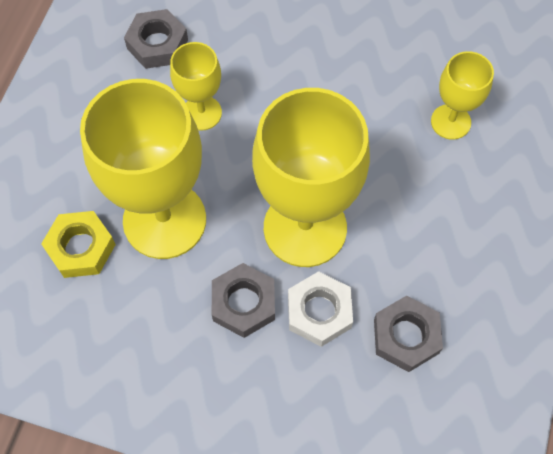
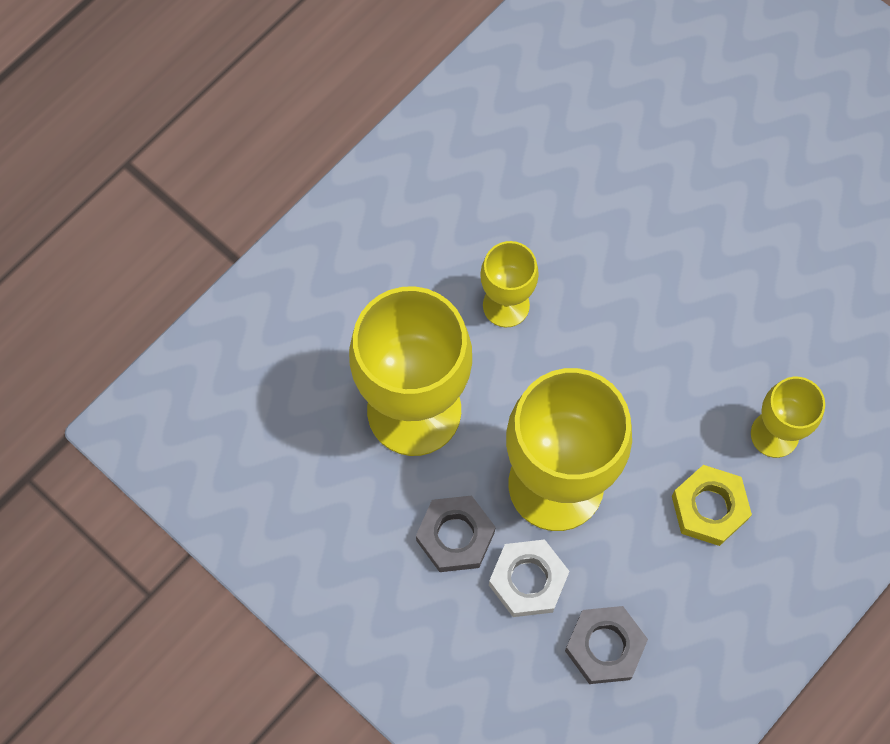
camera: 25 degrees right, 5 degrees up
(81, 248) = (316, 403): yellow nut -> yellow nut (709, 508)
(157, 44) = (494, 202): grey nut -> none

